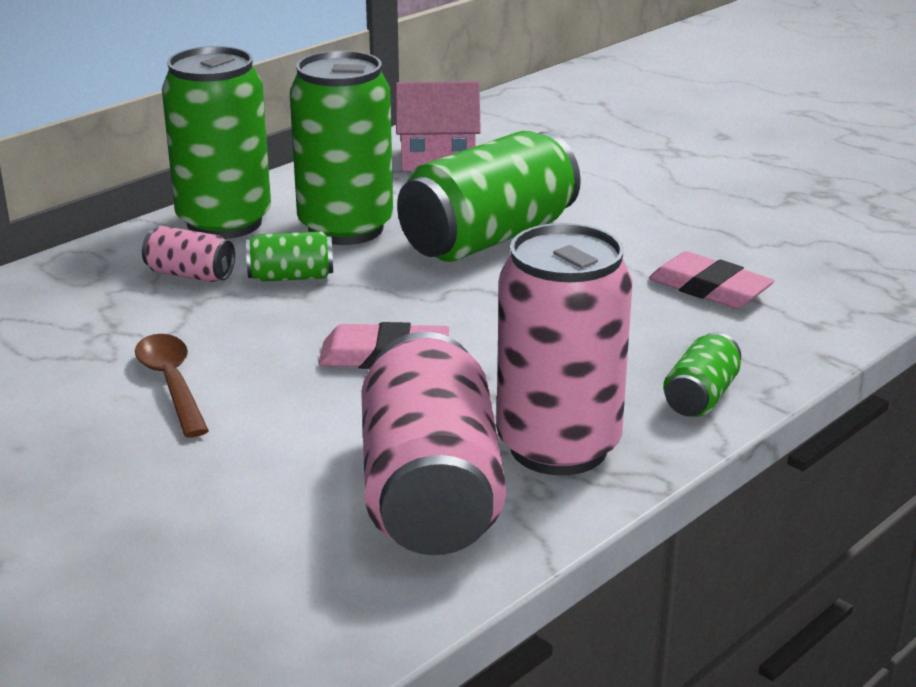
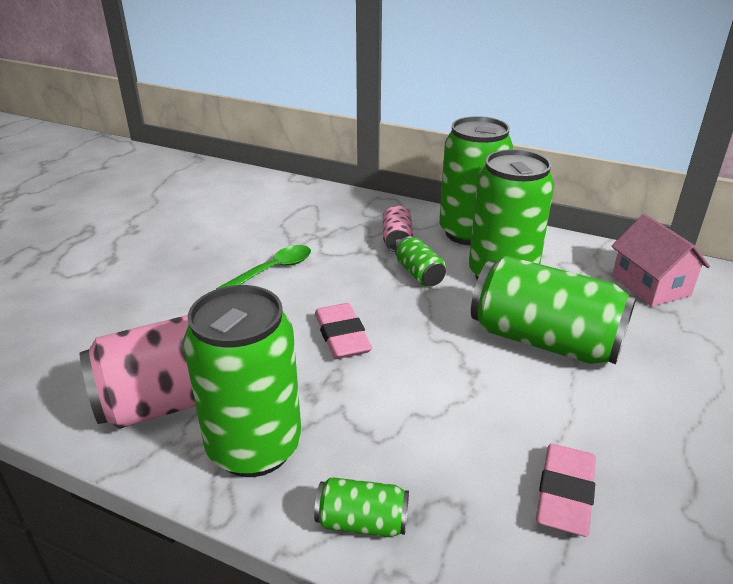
camera: 70 degrees right, 5 degrees up
(172, 384) = (272, 270): brown spoon -> green spoon
(558, 447) = (254, 447): pink can -> green can

